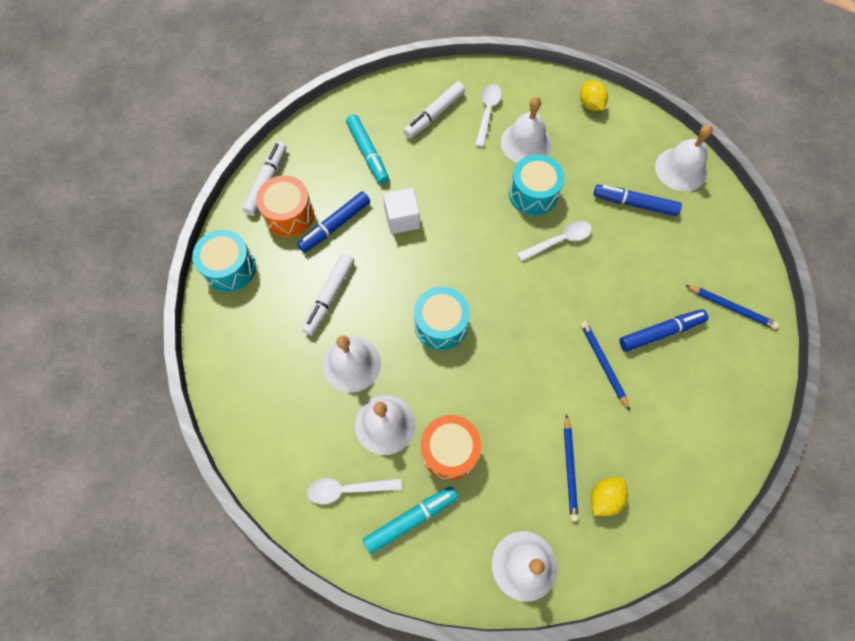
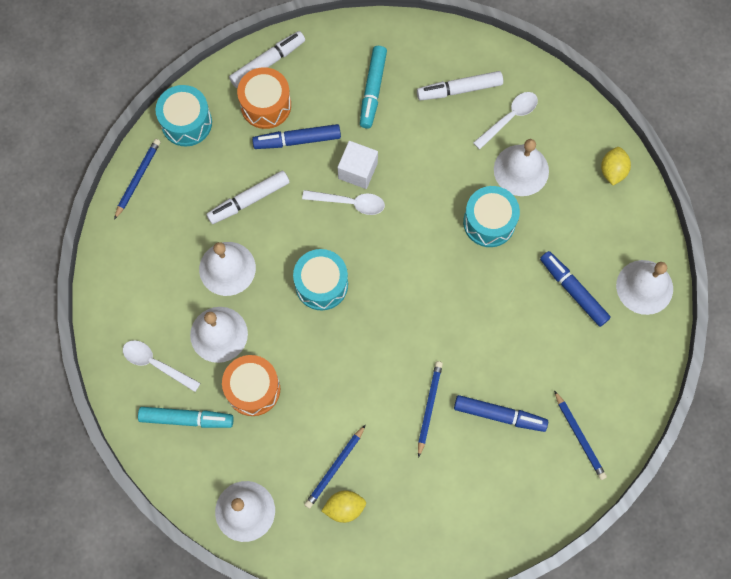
camera: 35 degrees right, 5 degrees up
(217, 340) = (138, 178): none -> blue pencil
(559, 241) = (477, 279): white spoon -> white spoon (349, 203)

